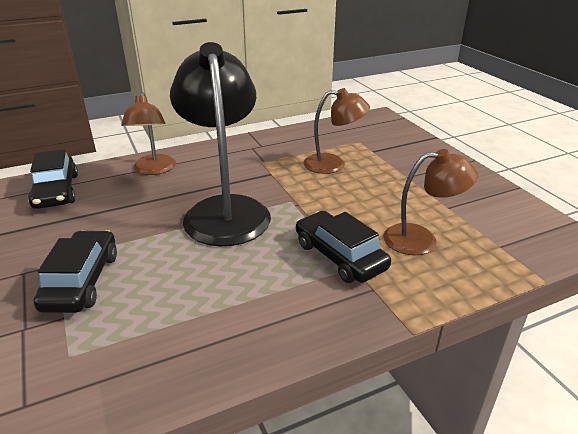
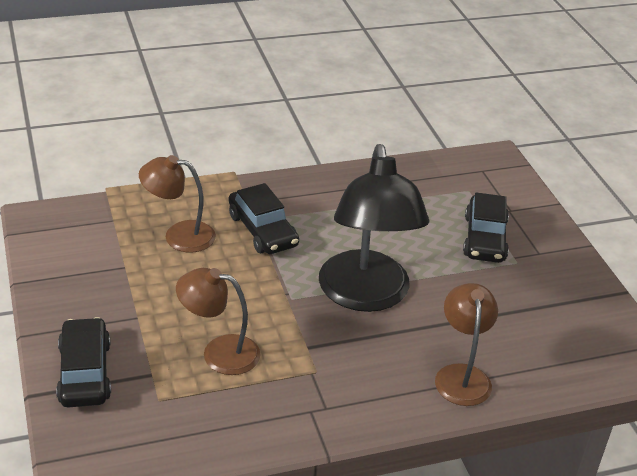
camera: 175 degrees left, 5 degrees up
(56, 191) = (570, 351): black car -> black car (85, 372)

